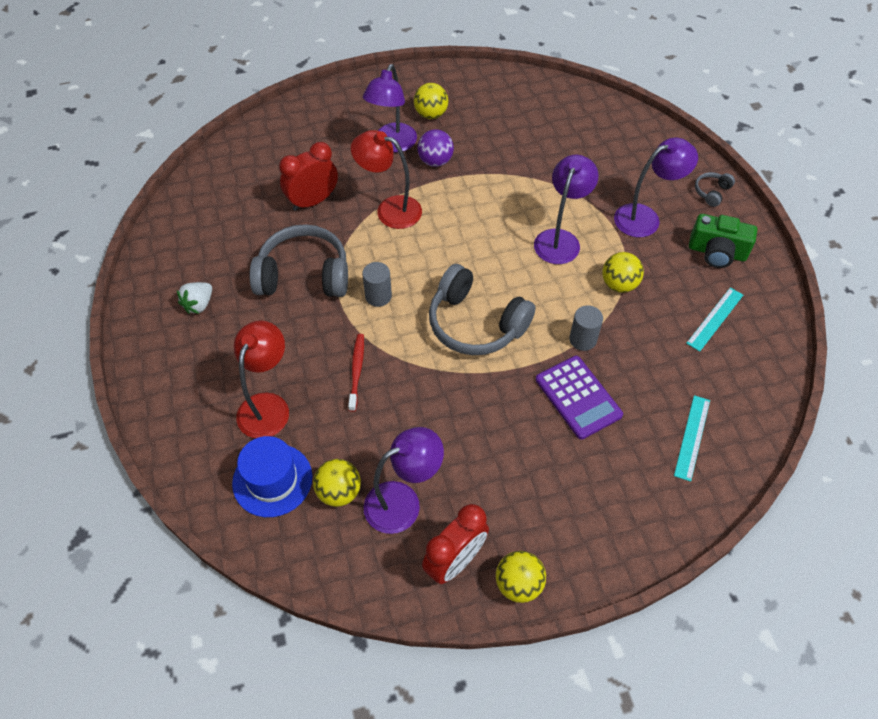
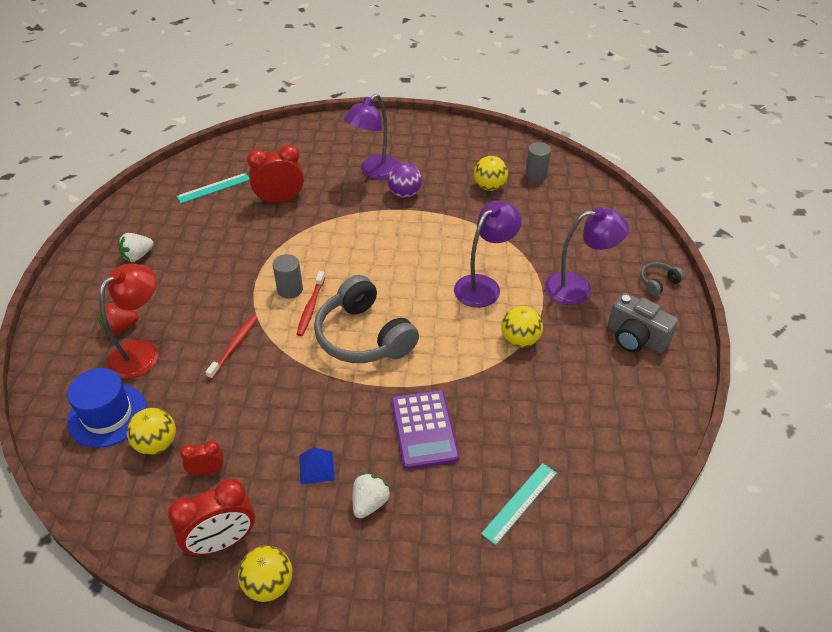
camera: 20 degrees right, 10 degrees down
(229, 387) = (120, 328): none -> red strawberry
(304, 275) = (237, 256): grey headphones -> none
(390, 209) = (342, 222): red lamp -> none
(403, 502) = (207, 471): purple lamp -> red clock
(409, 309) = (310, 307): none -> red toothbrush
(431, 114) = (422, 156): yellow ball -> yellow ball (489, 187)
(502, 464) = (316, 467): none -> blue pyramid
(566, 481) = (370, 503): none -> white strawberry
(582, 339) = (457, 379): grey cylinder -> grey cylinder (536, 175)
(715, 319) = (602, 398): turquoise ruler -> turquoise ruler (213, 188)
(717, 252) = (635, 337): green camera -> grey camera

